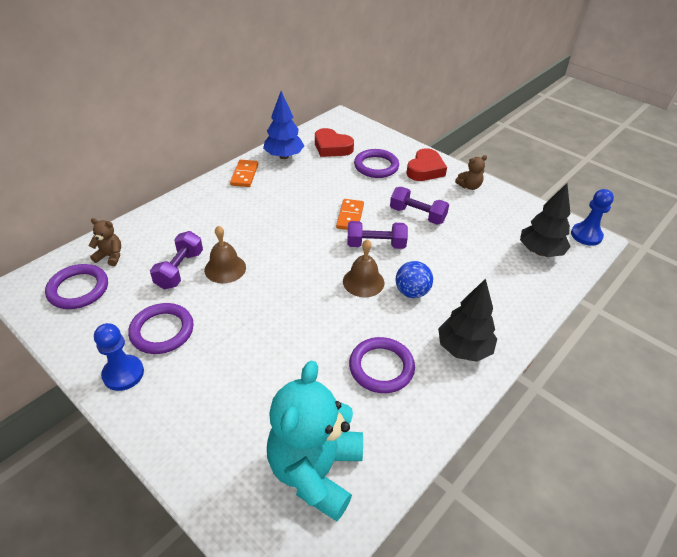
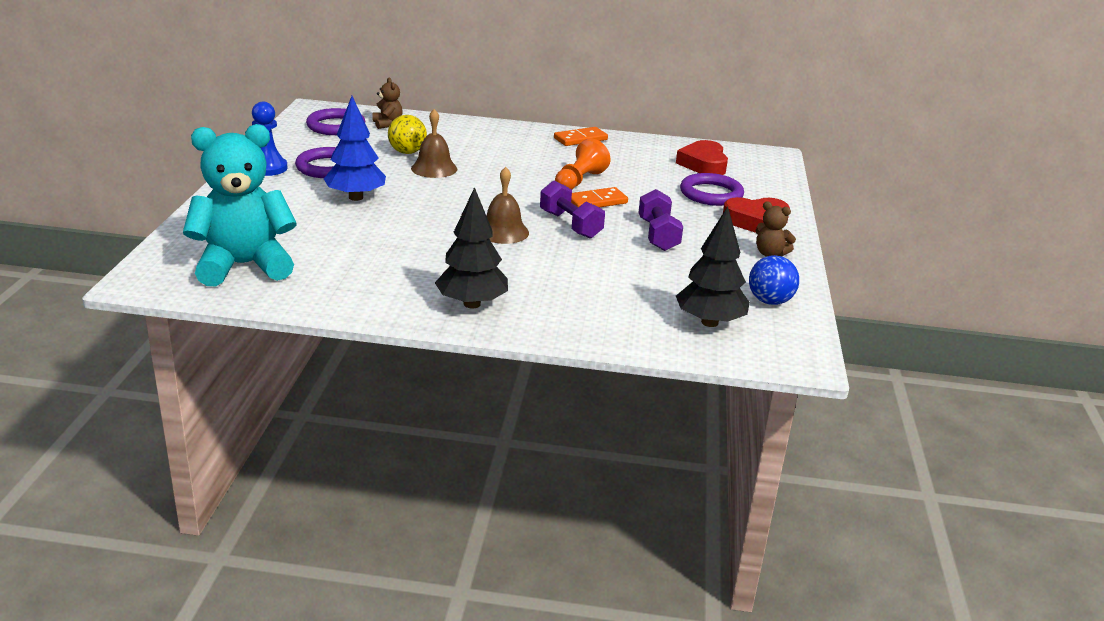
camera: 55 degrees right, 15 degrees down
(179, 270) = (407, 152): purple dumbbell -> yellow ball
(284, 156) = (643, 147): blue tree -> blue tree (356, 197)
(312, 208) = (579, 181): none -> orange pawn
(381, 367) = (394, 267): purple ring -> none
(412, 292) = (522, 259): blue ball -> blue ball (770, 301)
(586, 235) = (800, 350): blue pawn -> none

